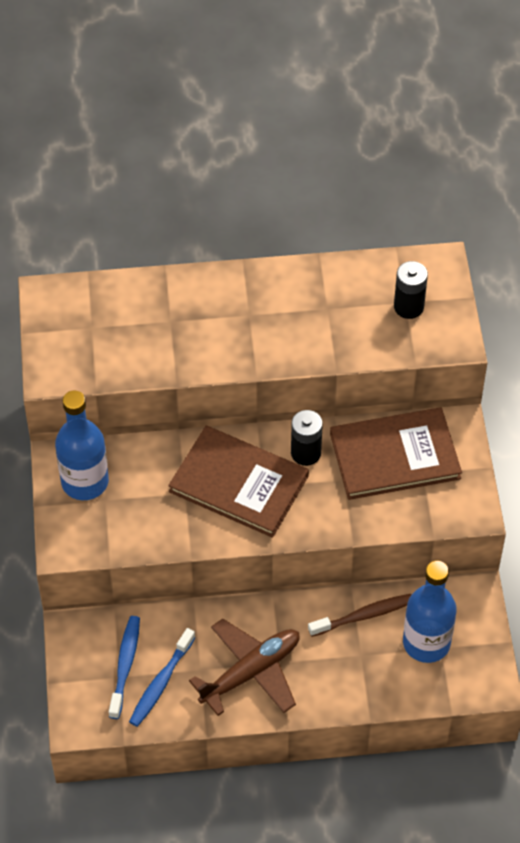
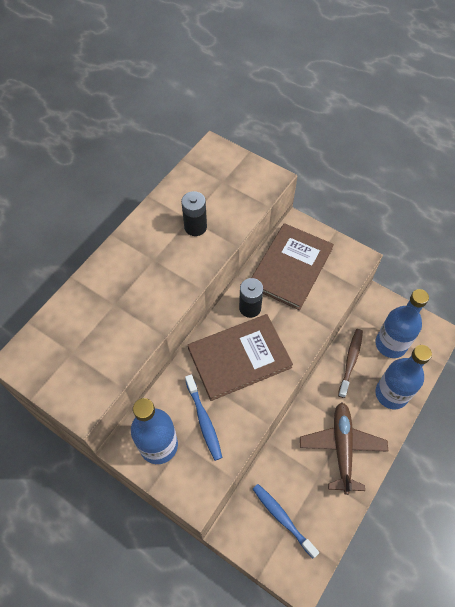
camera: 50 degrees left, 5 degrees up
(161, 683) = (311, 506): blue toothbrush -> blue toothbrush (204, 420)
(361, 681) = (391, 394): none -> blue bottle
(408, 307) = (227, 182): black battery -> black battery (195, 227)

